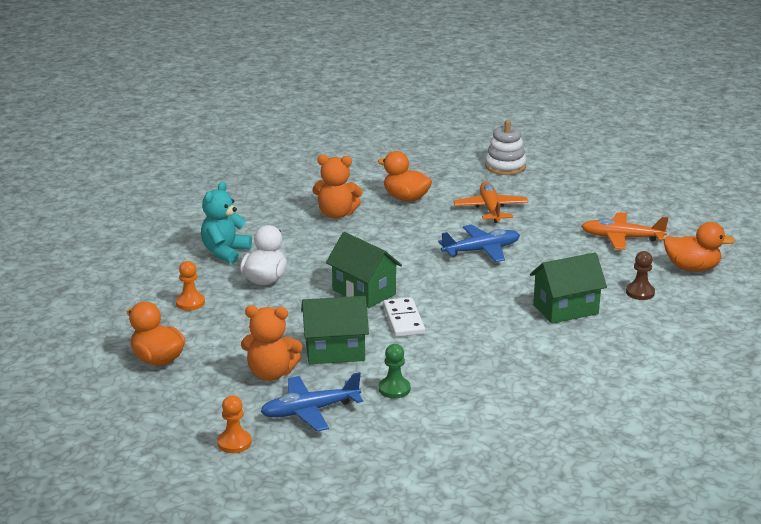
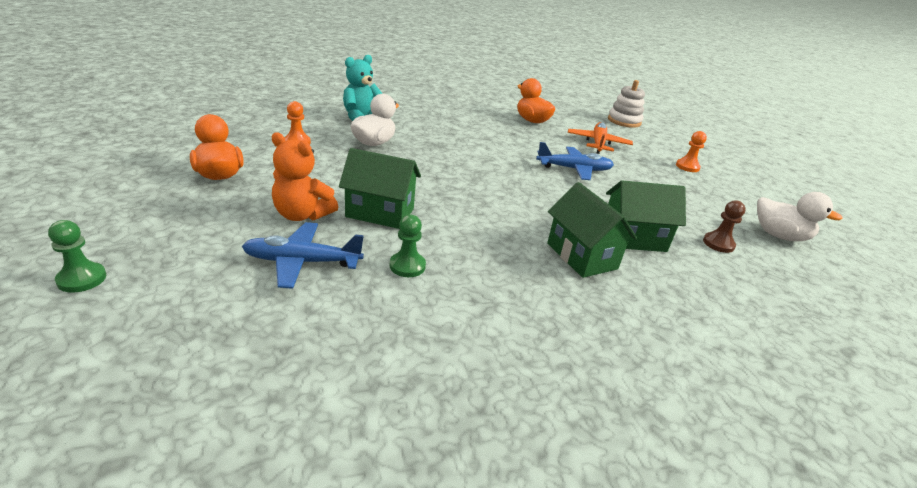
camera: 15 degrees right, 5 degrees up
(160, 471) = (82, 279): none -> green pawn
(234, 443) = (192, 272): orange pawn -> orange pawn (687, 167)
(336, 214) = (469, 117): orange teddy bear -> none
(364, 292) = (448, 172): green house -> green house (581, 256)
(403, 320) = (466, 204): white domino -> none
(621, 238) = (710, 192): orange plane -> none
(692, 268) = (779, 235): orange duck -> white duck

